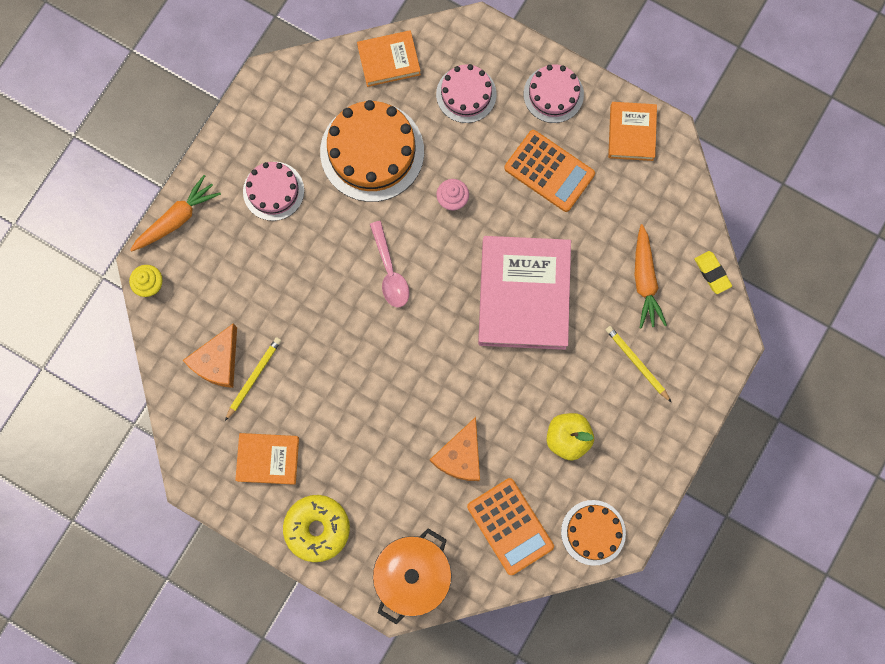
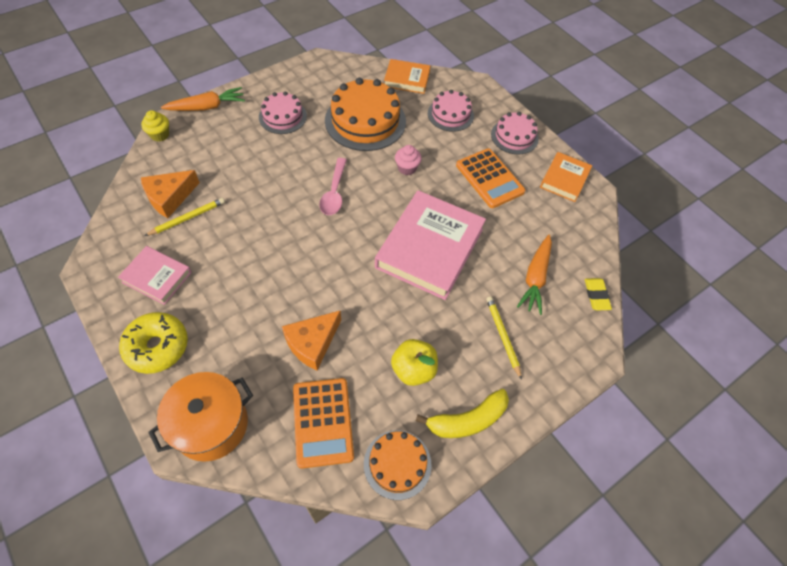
camera: 20 degrees right, 20 degrees down
(268, 459) = (157, 277): orange book -> pink book
(637, 464) = (467, 420): none -> yellow banana

